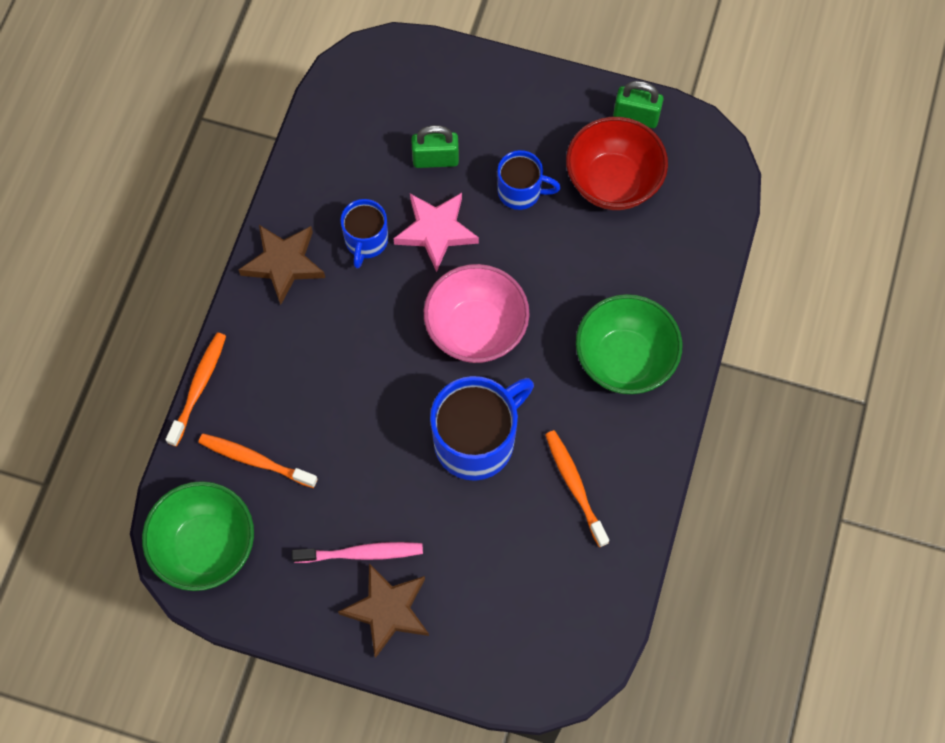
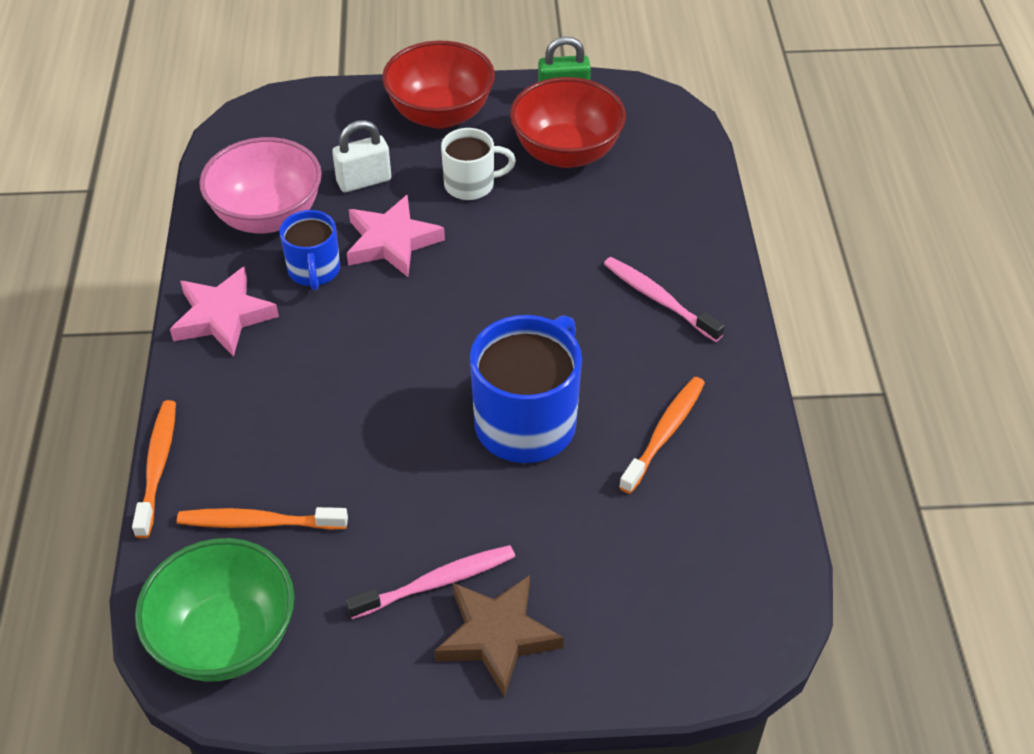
camera: 20 degrees left, 20 degrees down
(284, 264) = (223, 316): brown star -> pink star
(435, 159) = (364, 181): green padlock -> white padlock
(476, 329) = (478, 317): pink bowl -> pink bowl (268, 216)
(521, 192) = (471, 185): blue mug -> white mug
(524, 105) = (440, 114): none -> red bowl
(574, 486) = (664, 433): orange toothbrush -> orange toothbrush turned 75 degrees clockwise
(624, 360) = (658, 299): green bowl -> pink toothbrush

